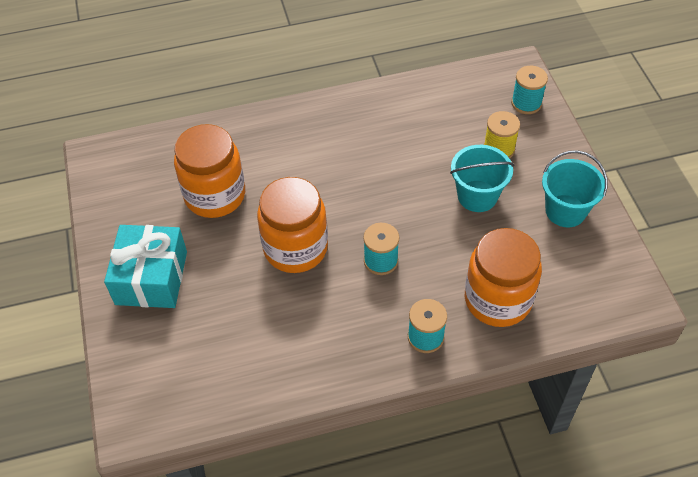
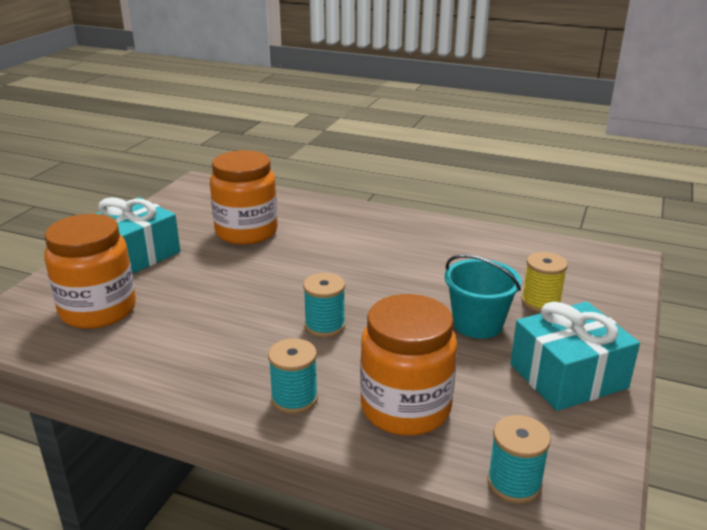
camera: 35 degrees right, 25 degrees down
(295, 248) = (263, 286): orange jar -> orange jar (98, 310)
(526, 103) = (608, 284): turquoise spool -> turquoise spool (514, 483)
(565, 211) = (568, 376): turquoise bucket -> turquoise gift

